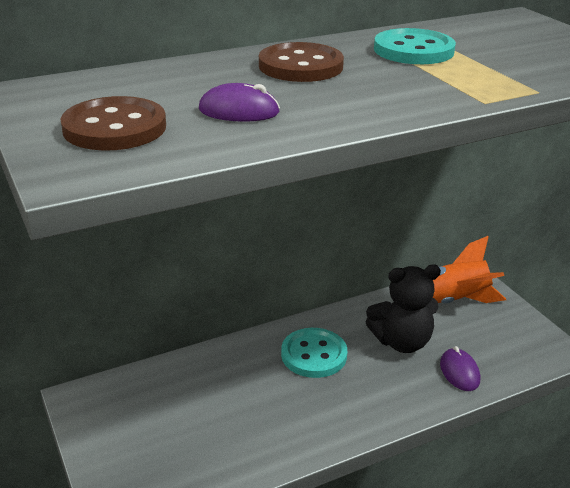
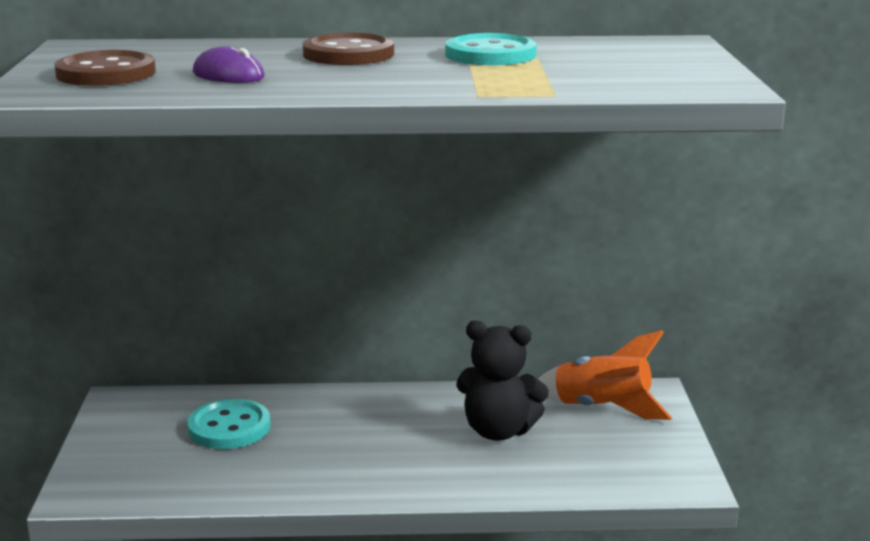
camera: 25 degrees right, 10 degrees down
(314, 355) = (385, 420): turquoise button -> turquoise button (229, 427)
(459, 372) = (539, 472): purple mouse -> none

